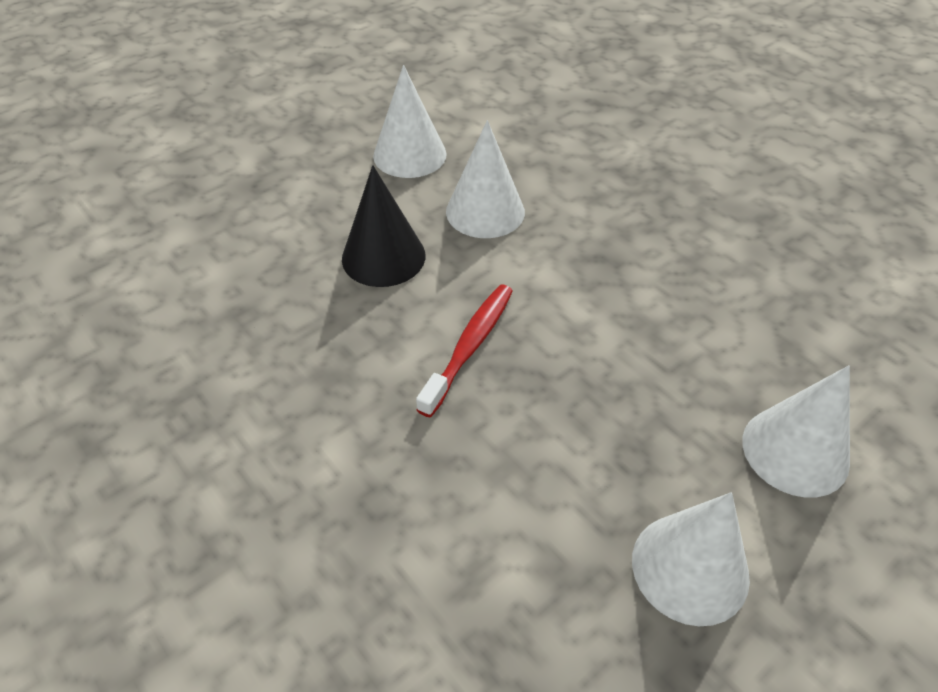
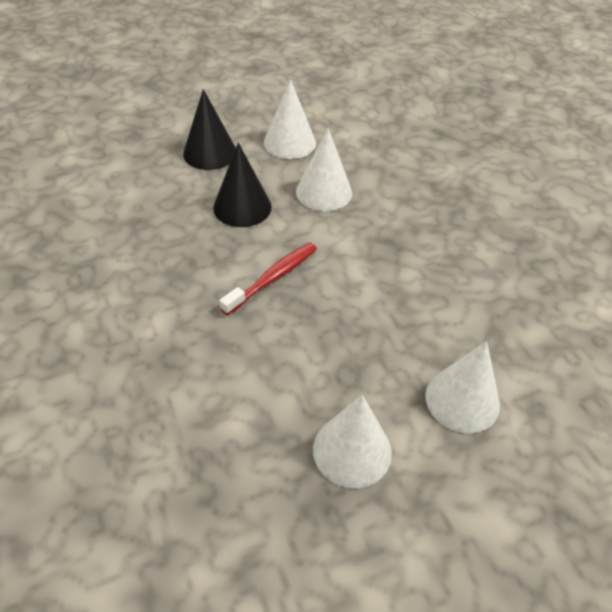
camera: 15 degrees right, 0 degrees up
(305, 191) = (210, 153): none -> black cone

